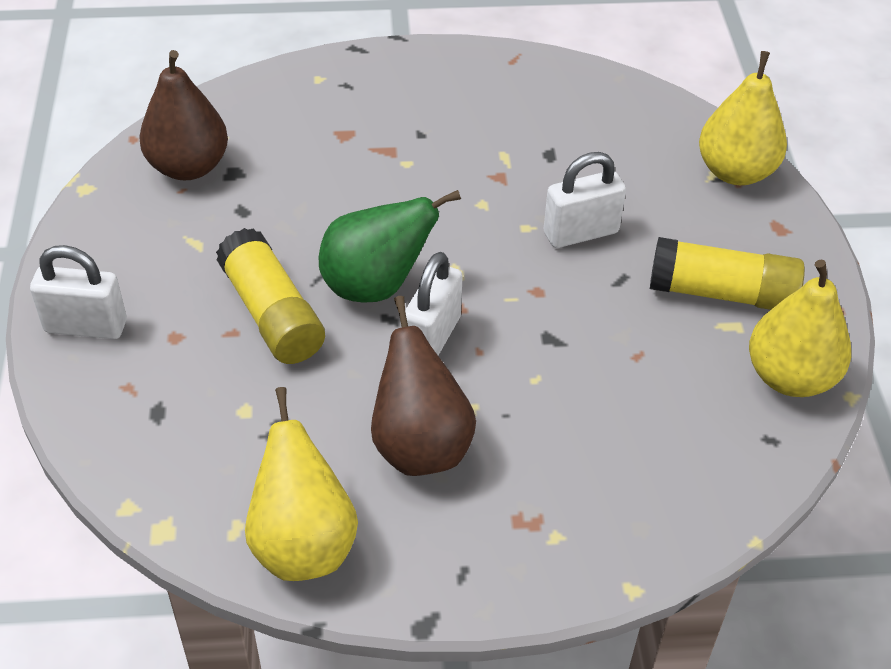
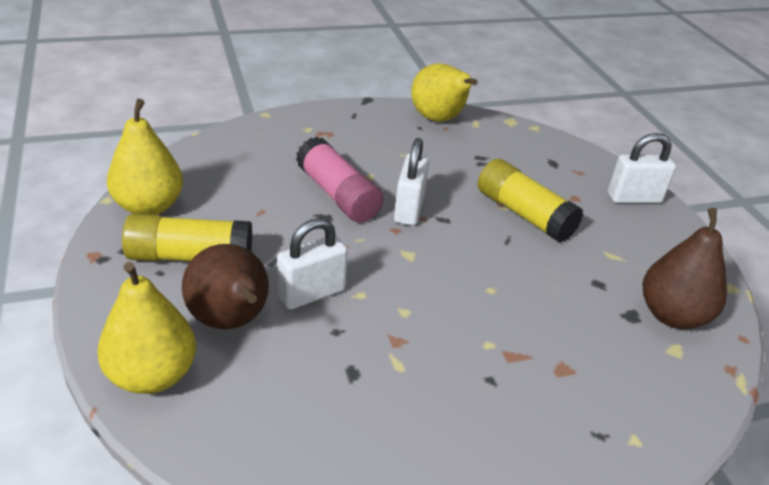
camera: 165 degrees right, 10 degrees down
(375, 286) = (463, 237): green pear -> none
(420, 445) = (395, 157): brown pear -> brown pear (231, 321)
(527, 374) = (338, 195): none -> pink glue stick

